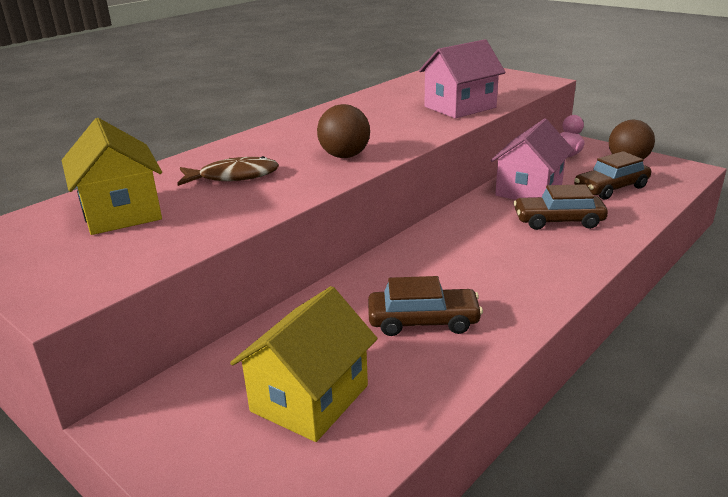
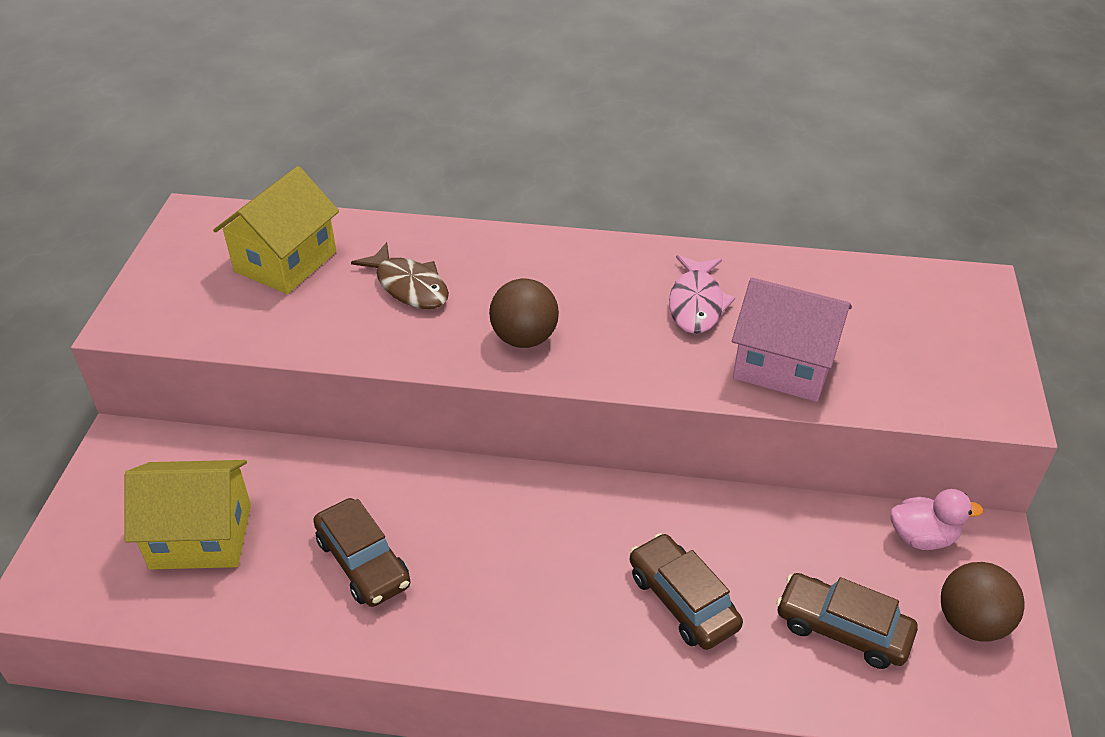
camera: 55 degrees right, 15 degrees up
(383, 112) = (696, 303): none -> pink fish
(529, 190) = (754, 537): pink house -> none

